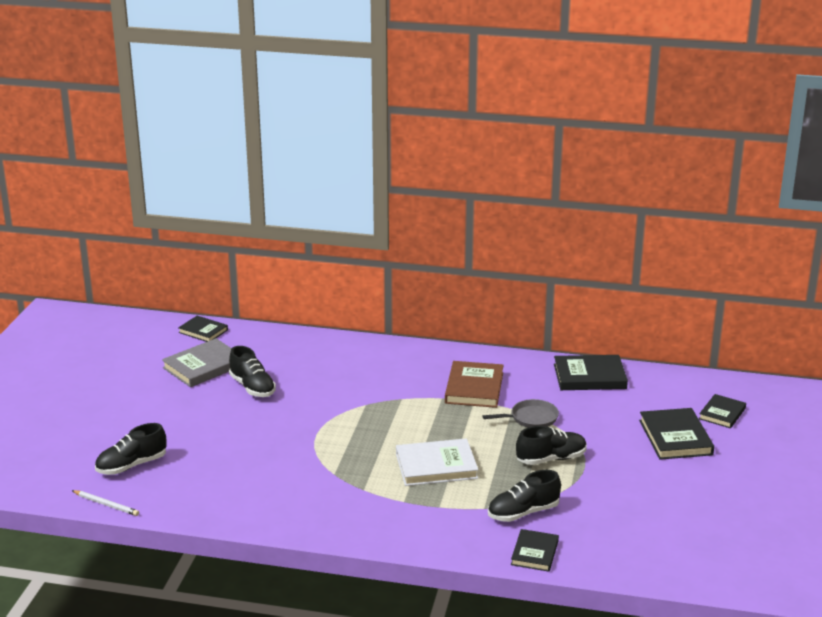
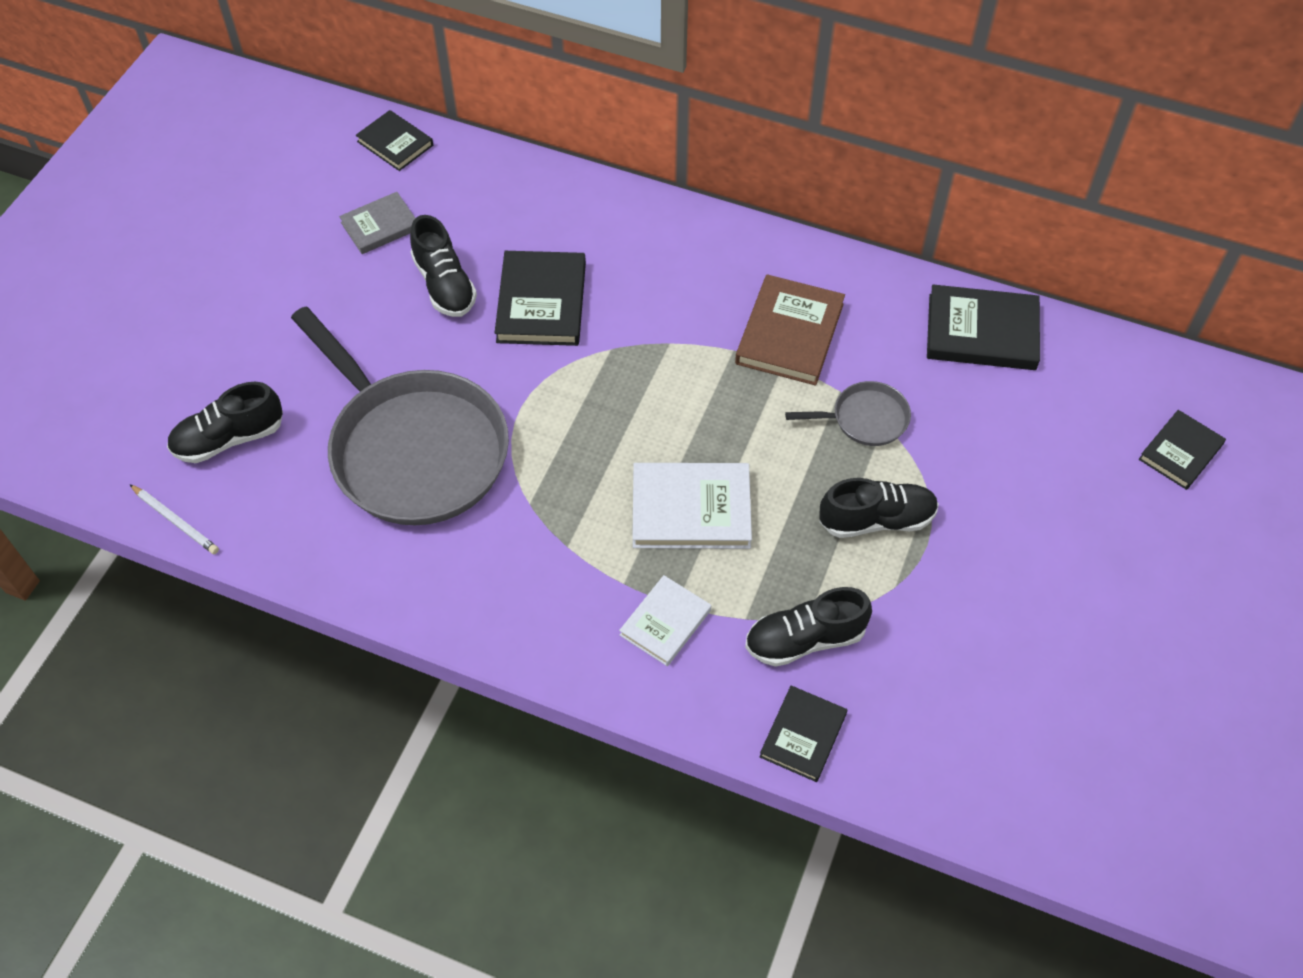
camera: 10 degrees right, 30 degrees up
(204, 366) = (380, 226): grey book -> grey book, size x0.63
(253, 458) = (413, 449): none -> grey pan
(435, 515) = (665, 623): none -> white book
(675, 437) = (1090, 498): black book -> black book (541, 302)

